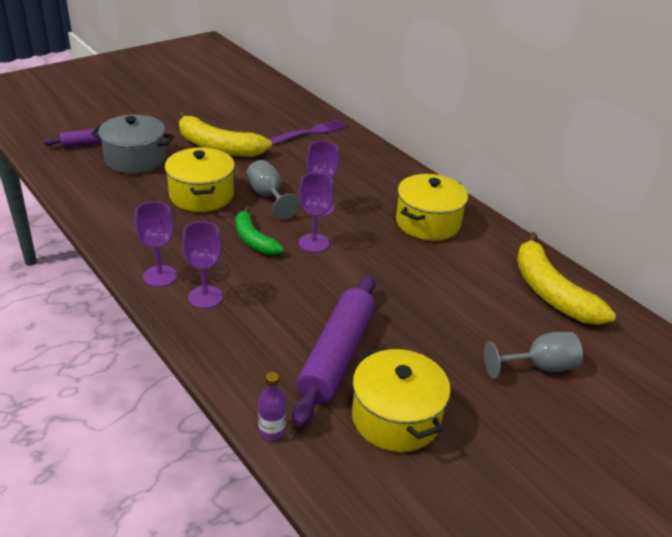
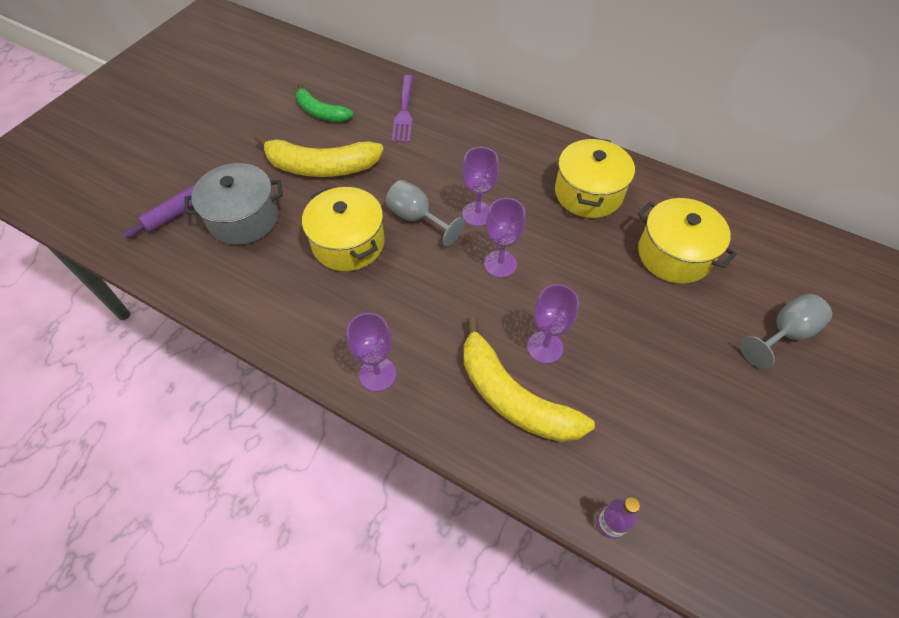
camera: 20 degrees left, 20 degrees up
(205, 297) = (441, 382): purple goblet -> purple goblet (545, 347)
(253, 240) = (440, 284): green banana -> green banana (321, 112)
(310, 132) = (404, 111): purple fork -> purple fork turned 150 degrees clockwise
(337, 356) = (610, 402): purple rolling pin -> none
(395, 418) = (705, 453): yellow pot -> yellow pot (674, 255)
(551, 292) = (742, 238): yellow banana -> yellow banana (513, 396)

